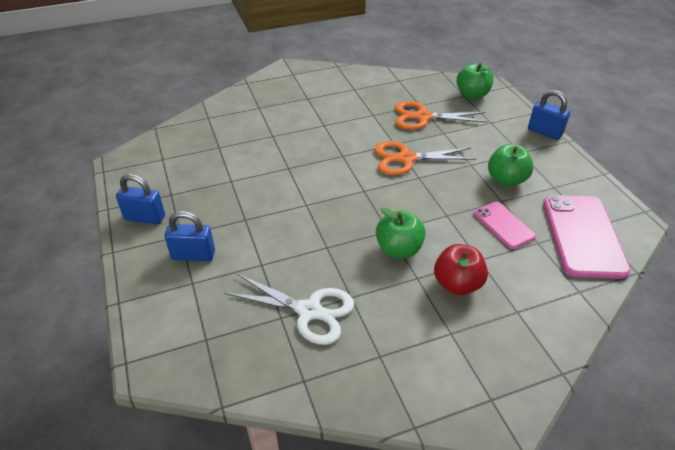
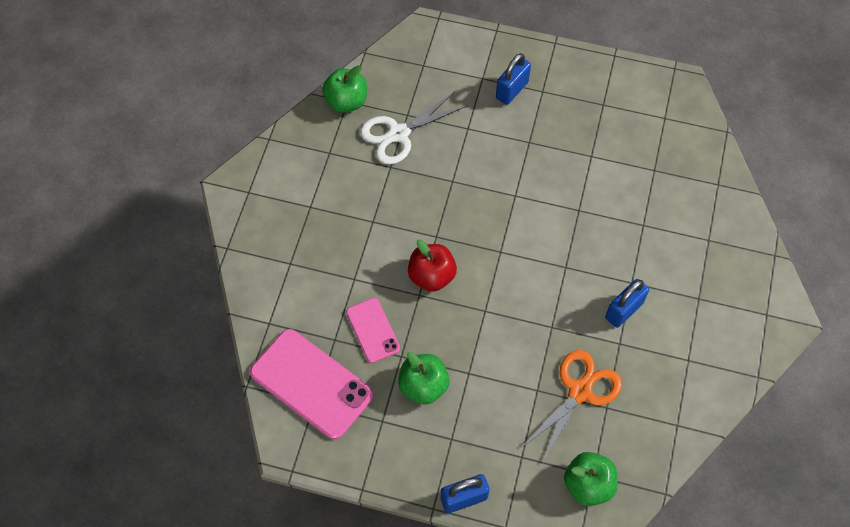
camera: 125 degrees right, 20 degrees up
(145, 218) = (583, 75): blue padlock -> blue padlock (624, 310)
(398, 249) = (410, 229): green apple -> green apple (346, 101)
(406, 159) = (519, 320): orange scissors -> none
(457, 284) = (344, 244): red apple -> red apple (431, 276)
(503, 225) = (373, 330): pink phone -> pink phone turned 60 degrees clockwise

